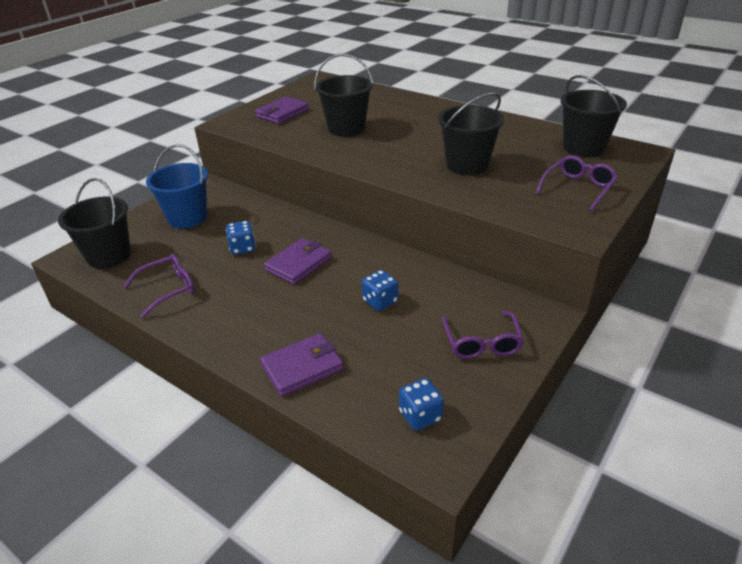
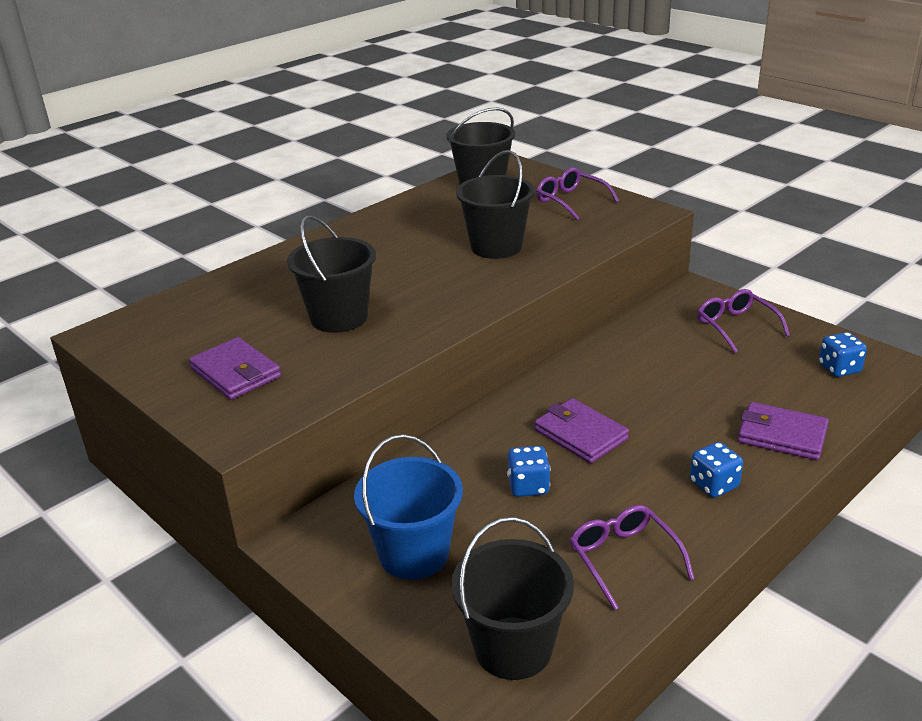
camera: 80 degrees left, 5 degrees down
(302, 367) = (782, 435): purple wallet -> purple wallet turned 45 degrees counterclockwise
(380, 301) = (666, 378): blue dice -> blue dice (714, 485)
(481, 343) = (735, 326): purple glasses -> purple glasses turned 120 degrees counterclockwise

